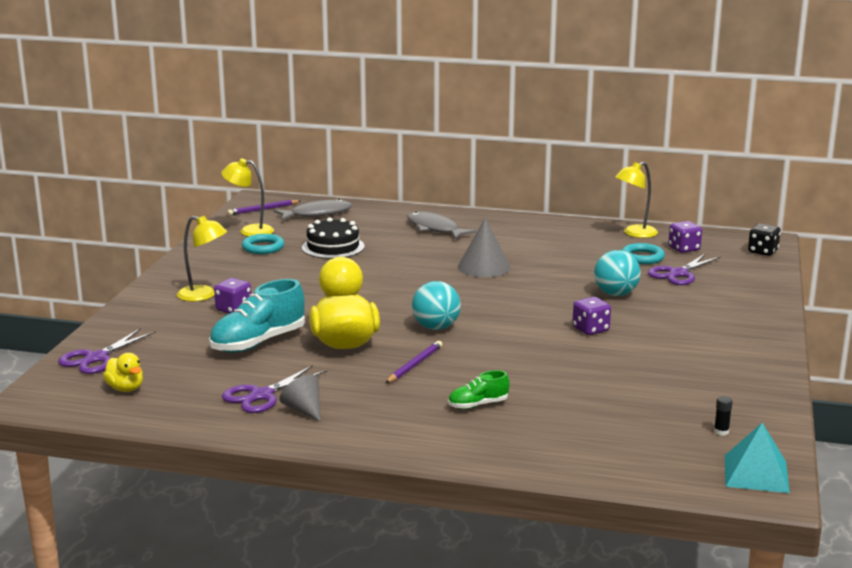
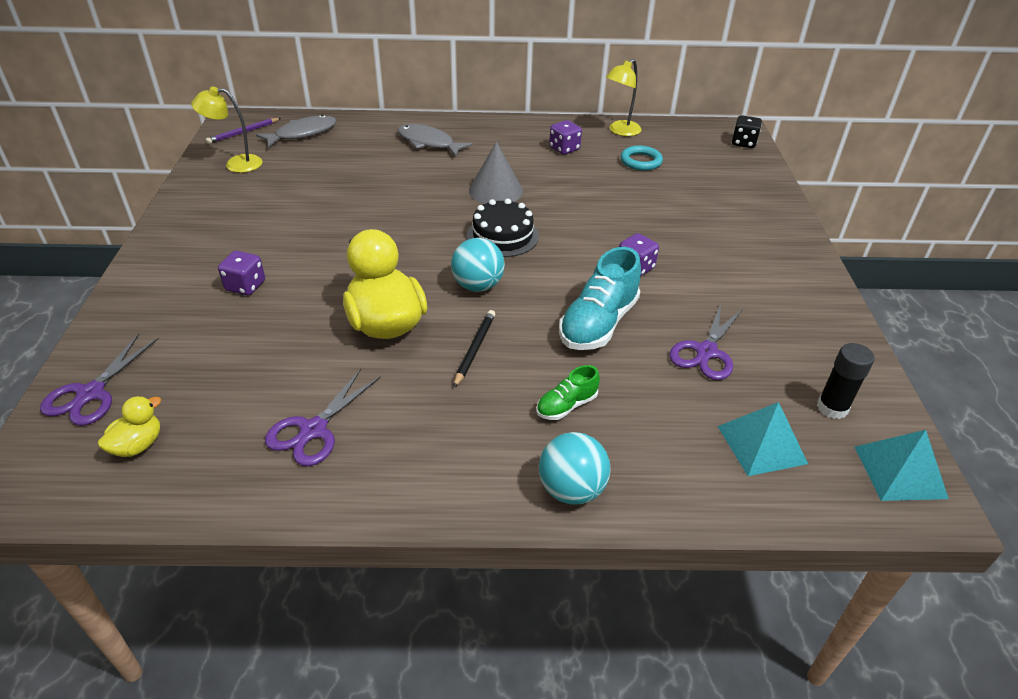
camera: 15 degrees left, 20 degrees up
(125, 388) = (138, 445): yellow duck -> yellow duck turned 90 degrees counterclockwise
(203, 295) = (205, 268): yellow lamp -> none
(258, 342) = (287, 337): turquoise shoe -> turquoise shoe (598, 323)
(263, 247) = (256, 187): turquoise ring -> none
(304, 410) = (371, 448): grey cone -> none
(333, 247) = (332, 178): black cake -> black cake (502, 236)
(414, 365) = (474, 349): purple pencil -> black pencil
(615, 294) = (638, 214): turquoise ball -> turquoise ball (571, 489)
(639, 445) = (761, 444): none -> turquoise pyramid
(678, 274) = (683, 180): purple scissors -> purple scissors (706, 352)
(684, 249) = (673, 146): purple dice -> purple dice (564, 149)
(721, 431) = (832, 407): black glue stick -> black glue stick, size x1.89

